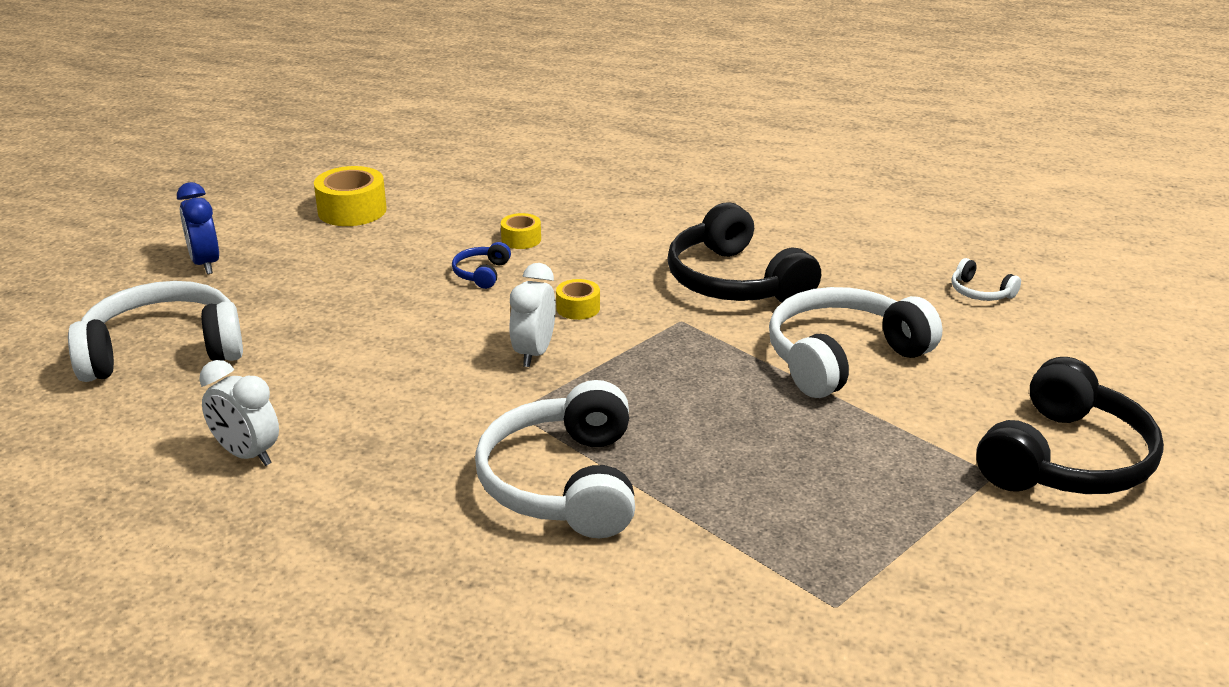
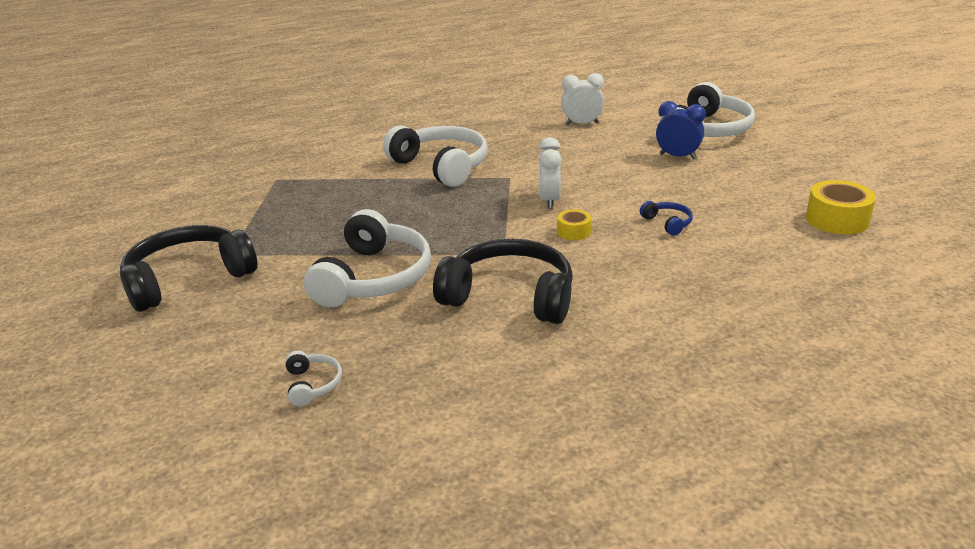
camera: 140 degrees right, 0 degrees up
(205, 264) = (804, 160): blue clock -> blue clock (677, 156)
(521, 239) = (699, 255): yellow tape -> none
(534, 353) = (549, 201): white clock -> white clock turned 150 degrees counterclockwise
(980, 292) = (313, 384): white headphones -> white headphones turned 75 degrees clockwise
(1066, 459) = (188, 279): black headphones -> black headphones turned 60 degrees clockwise

